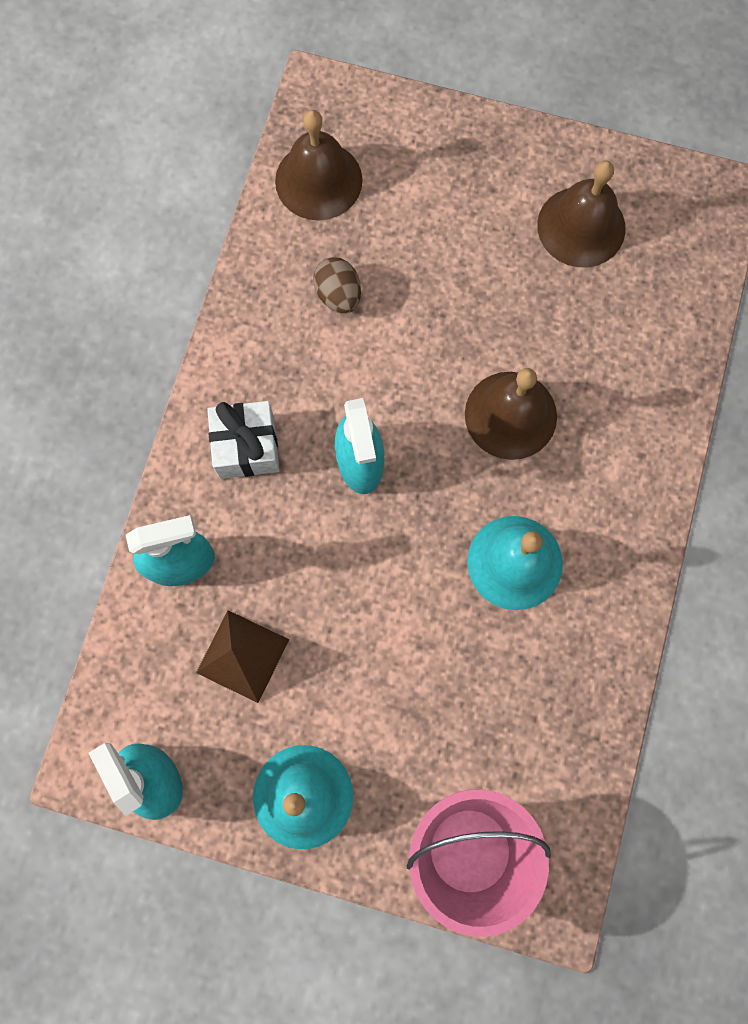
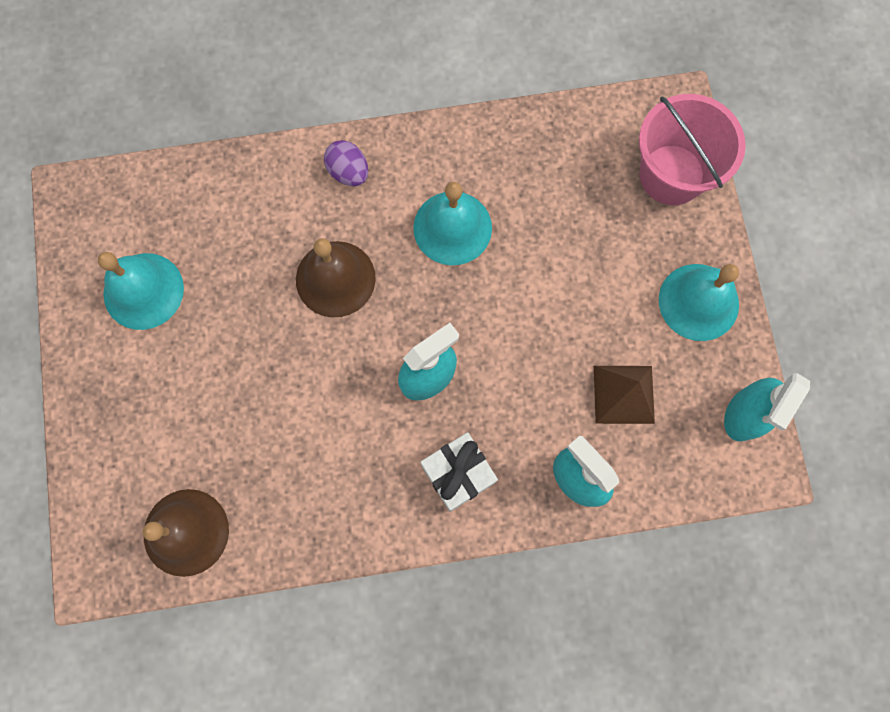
camera: 115 degrees left, 0 degrees up
(338, 295) = (290, 462): brown egg -> none
(581, 226) = (143, 291): brown bell -> turquoise bell
(630, 480) = (348, 172): none -> purple egg

